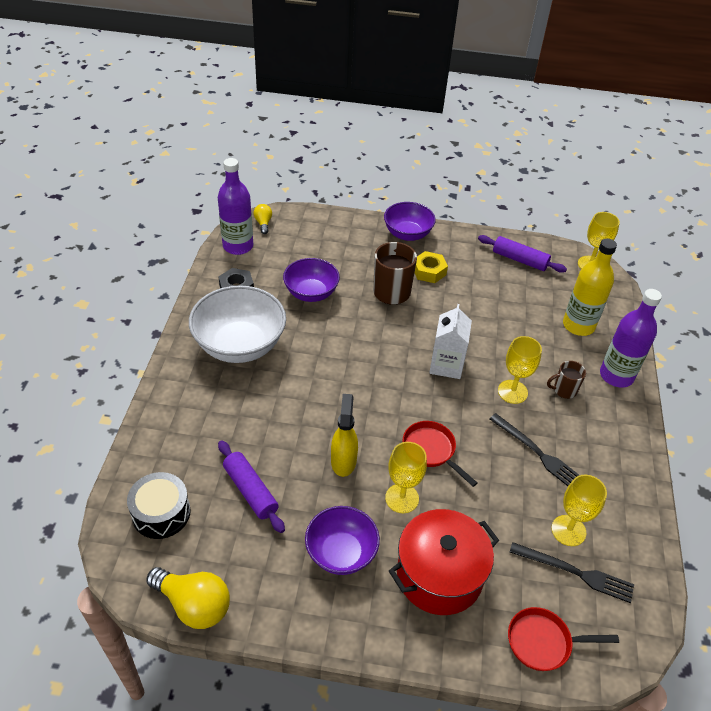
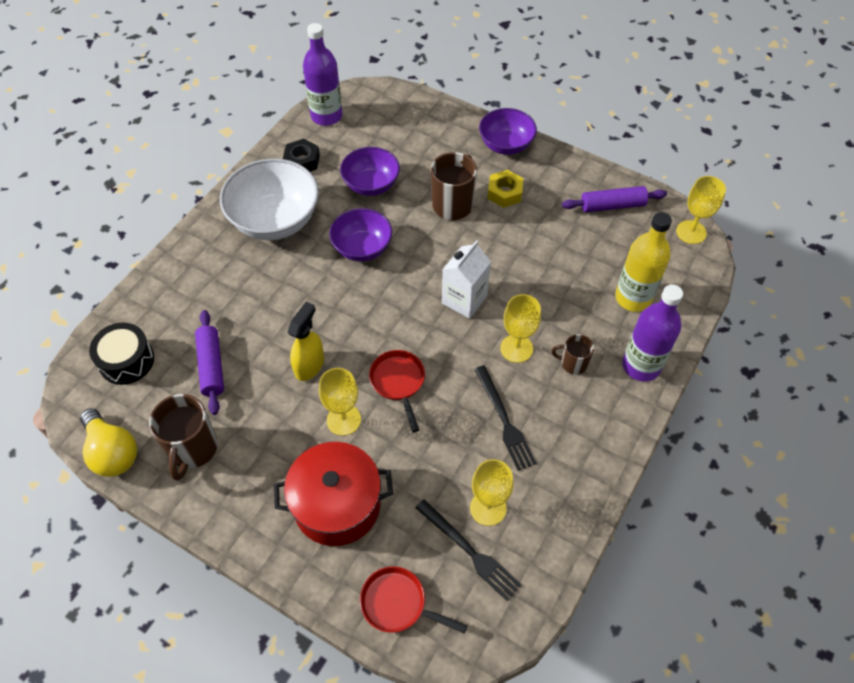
camera: 25 degrees right, 10 degrees up
(263, 223) = (364, 97): yellow light bulb -> none
(274, 573) = (193, 449): none -> brown mug
(341, 553) = (260, 451): purple bowl -> purple bowl (362, 248)
(519, 260) = (612, 205): purple rolling pin -> purple rolling pin turned 60 degrees counterclockwise

